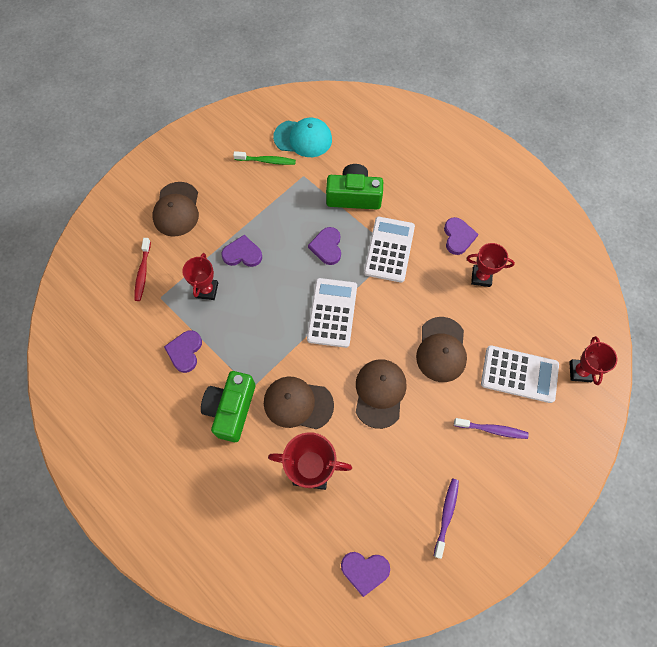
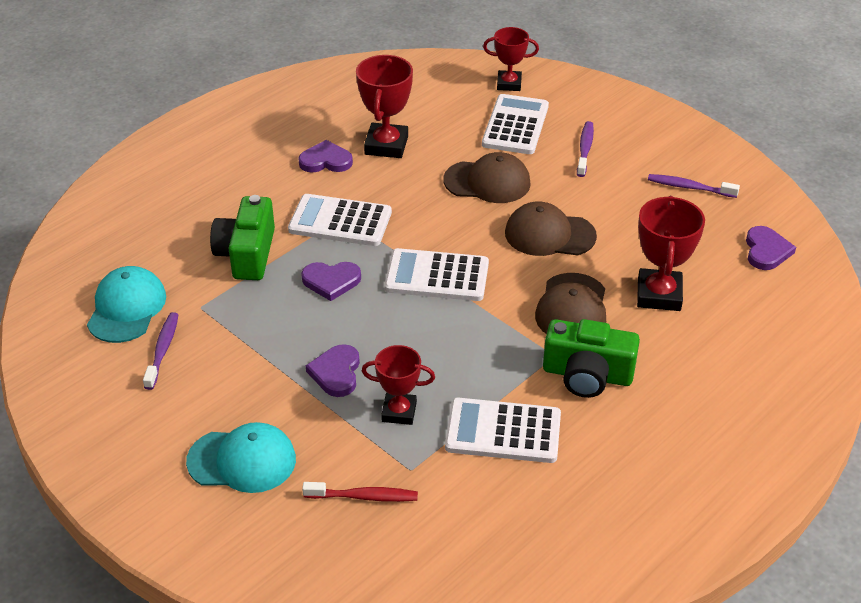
camera: 90 degrees left, 25 degrees down
(176, 209) = (242, 460): brown cap -> turquoise cap
(185, 351) = (503, 431): purple heart -> white calculator
(267, 161) = (163, 350): green toothbrush -> purple toothbrush
(481, 277) = (386, 145): red trophy -> red trophy, size x1.52

